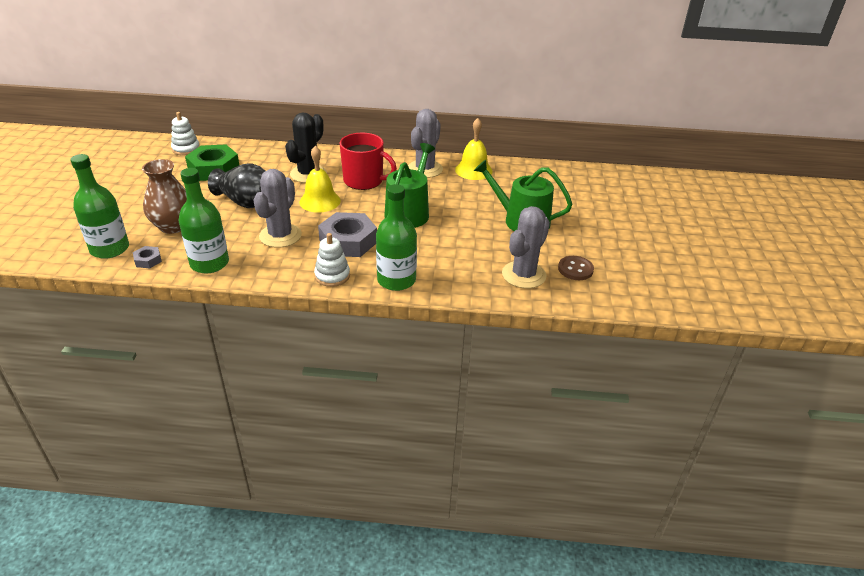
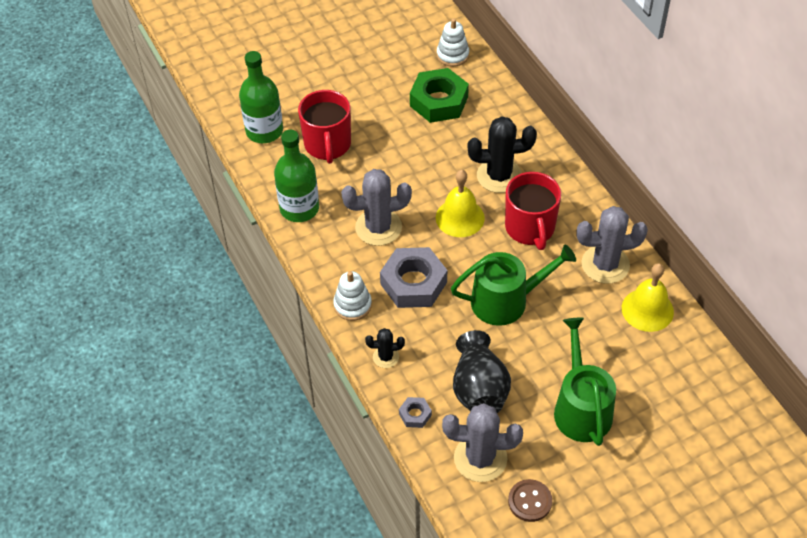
camera: 60 degrees right, 15 degrees up
(148, 260) = (270, 166): grey nut -> grey nut (415, 415)
(173, 226) = (327, 145): brown vase -> red mug
(246, 202) = (407, 166): black vase -> black vase (479, 389)
(396, 280) = (385, 357): green bottle -> black cactus

